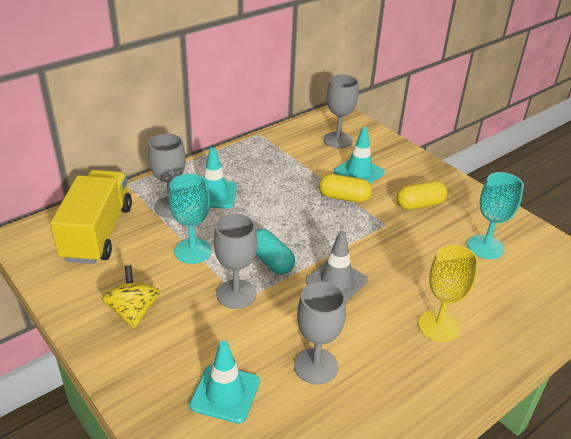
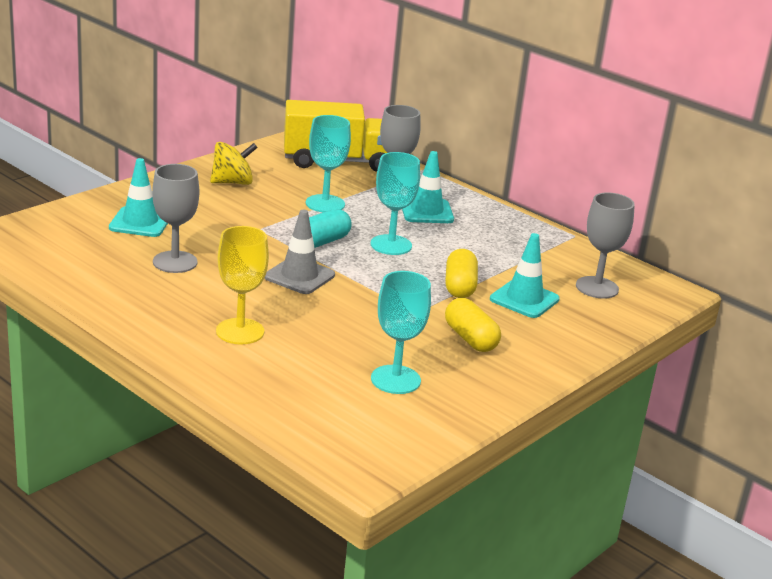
camera: 80 degrees right, 10 degrees down
(236, 294) = (266, 225): grey goblet -> none
(276, 222) = (391, 245): none -> turquoise goblet

